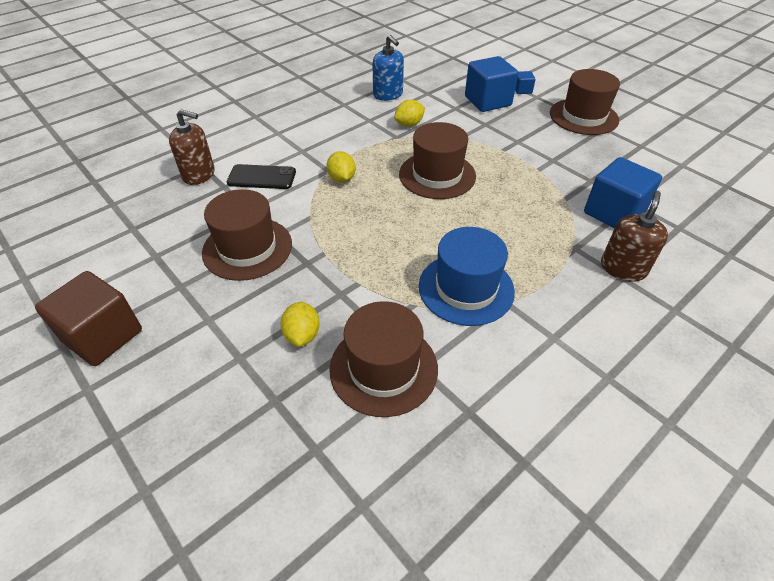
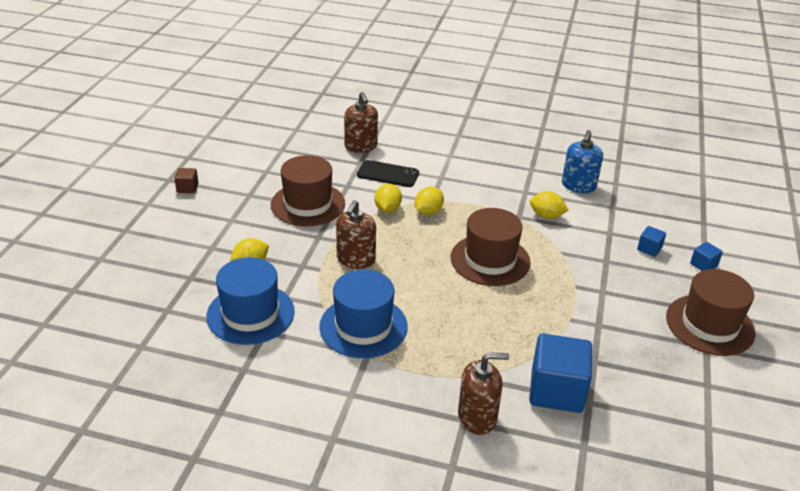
camera: 55 degrees right, 10 degrees down
(103, 336) = (187, 188): brown cube -> brown cube, size x0.46
(262, 177) = (388, 174): black phone -> black phone turned 45 degrees counterclockwise
(312, 200) = (387, 209): none -> yellow lemon
(365, 251) = (356, 259): none -> brown soap dispenser
(383, 368) = (250, 314): brown hat -> blue hat
(487, 101) = (649, 249): blue cube -> blue cube, size x0.46

